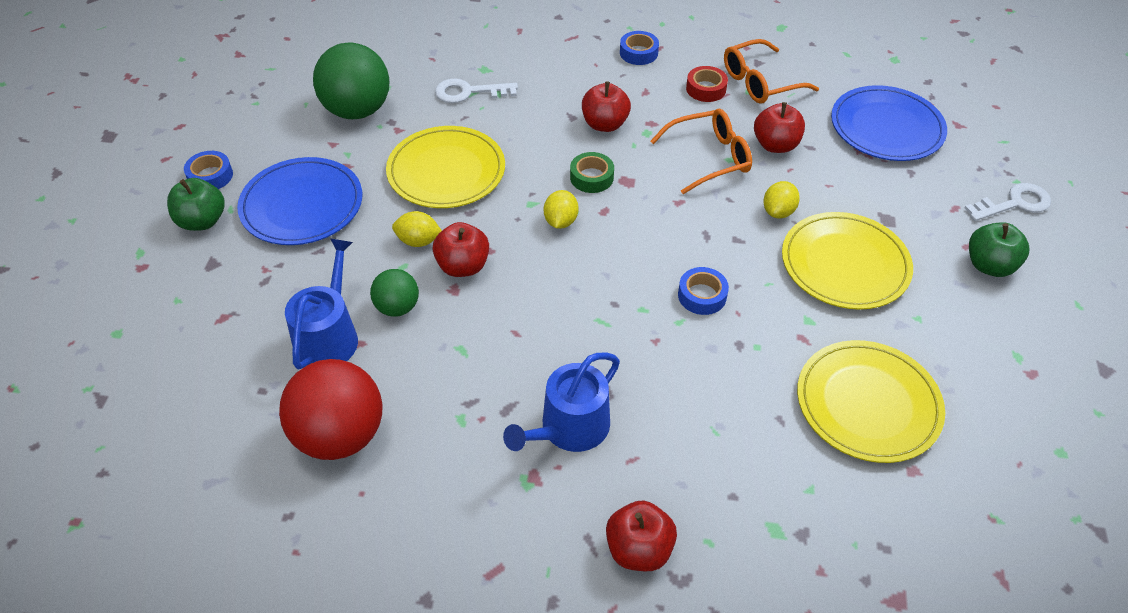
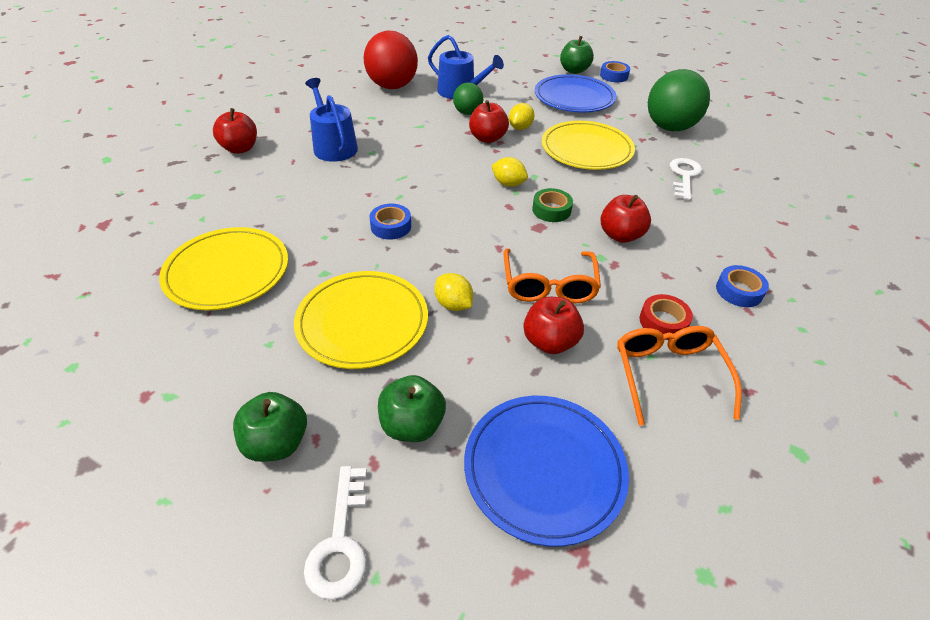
camera: 110 degrees right, 5 degrees down
(911, 198) = (412, 425): none -> green apple

